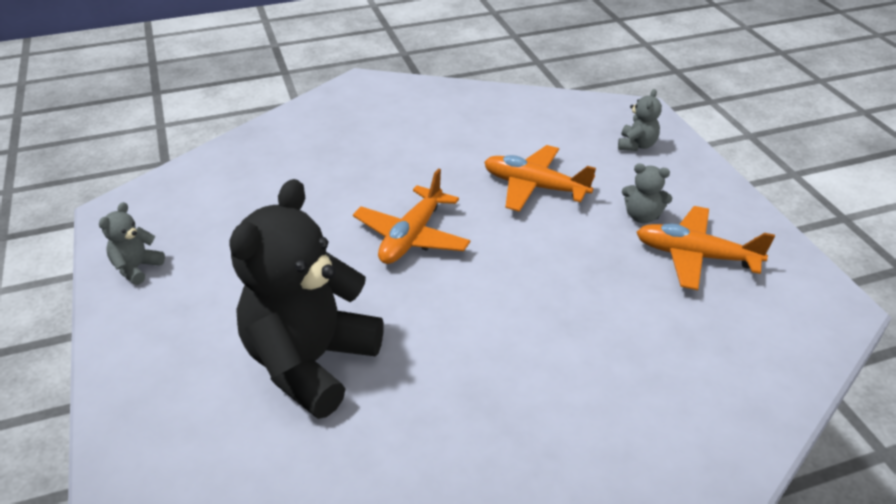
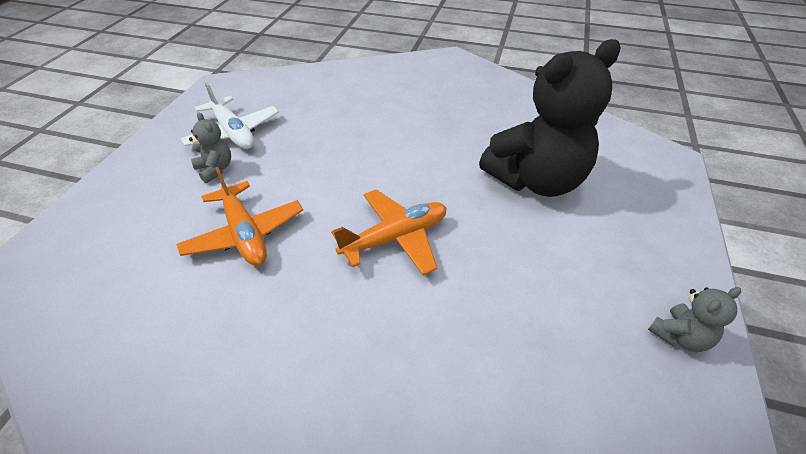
camera: 145 degrees left, 5 degrees up
(636, 145) = (101, 230): grey teddy bear -> none
(695, 256) = (233, 133): orange plane -> white plane

